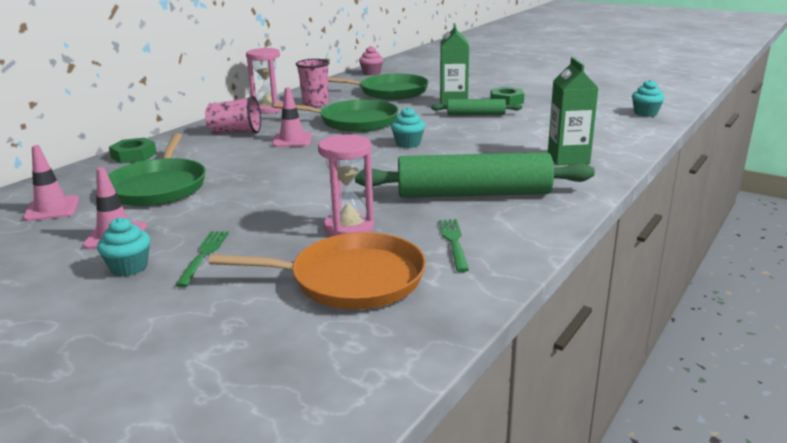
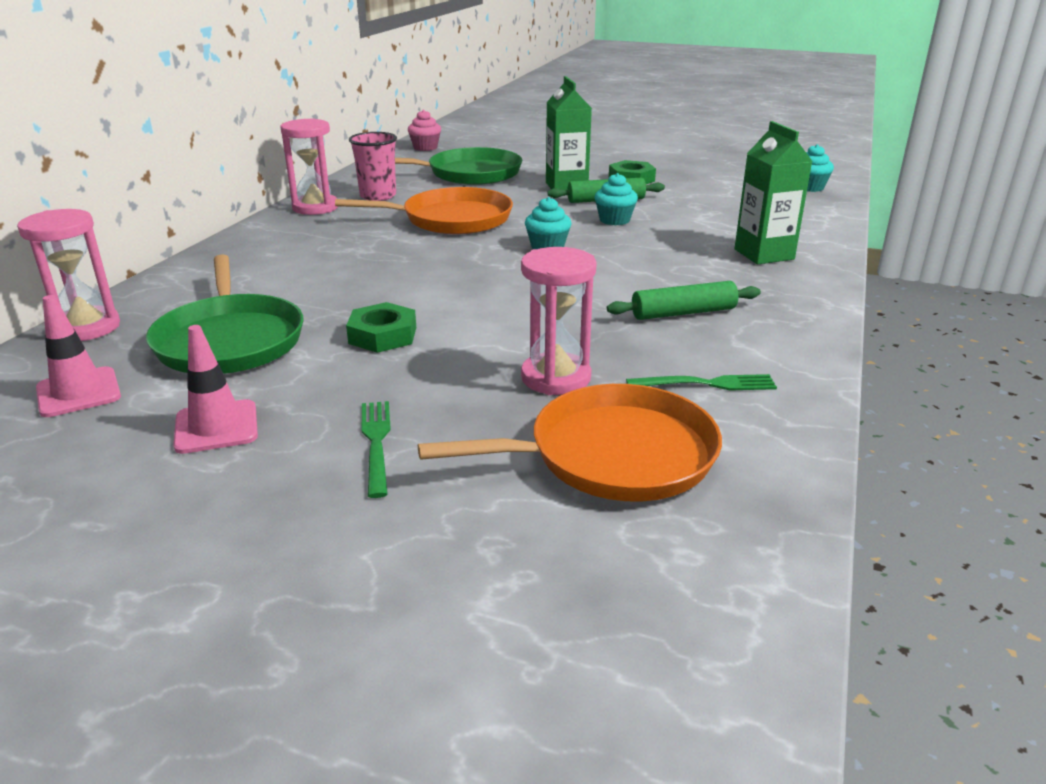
camera: 15 degrees left, 5 degrees up
(80, 173) = (86, 328): none -> pink hourglass
(129, 267) = (273, 476): turquoise cupcake -> turquoise cupcake (614, 220)
(134, 155) = (156, 293): green nut -> green nut (383, 335)
(235, 132) = (290, 245): pink cup -> none
(292, 140) = (383, 252): pink traffic cone -> none
(354, 121) = (451, 219): green pan -> orange pan
(453, 242) = (707, 384): green fork -> green fork turned 105 degrees clockwise
(473, 194) = (683, 313): green rolling pin -> green rolling pin, size x0.52

